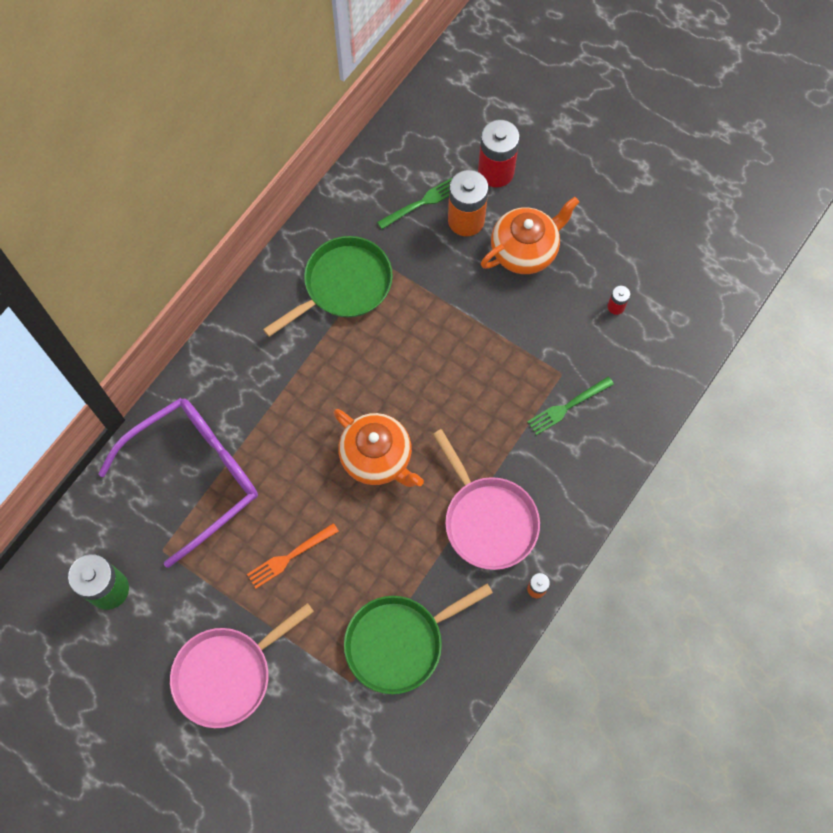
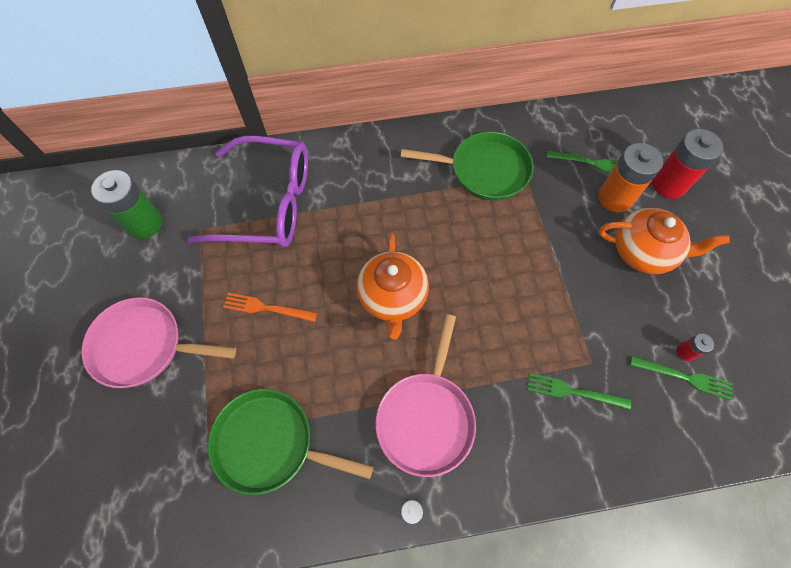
camera: 45 degrees right, 5 degrees down
(630, 326) = (685, 377): none -> green fork

